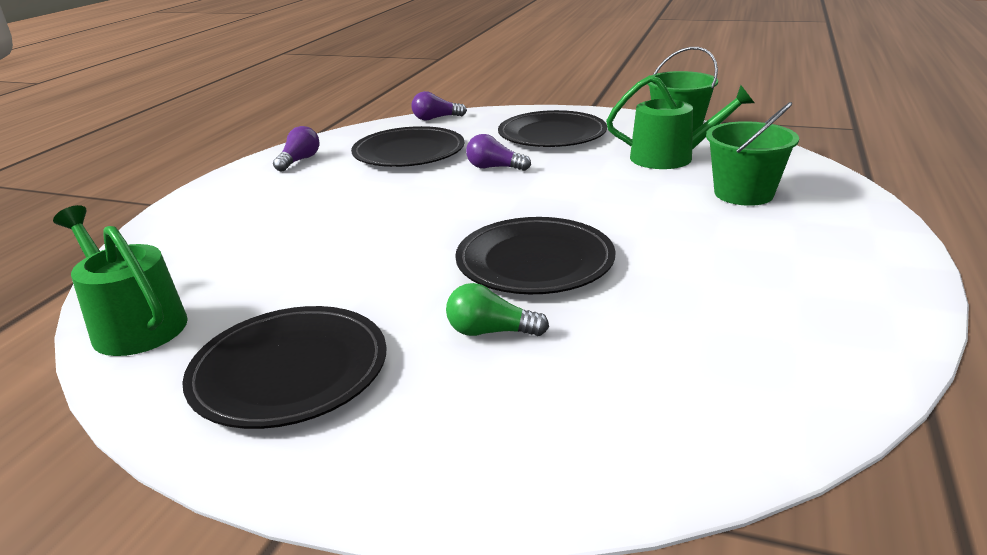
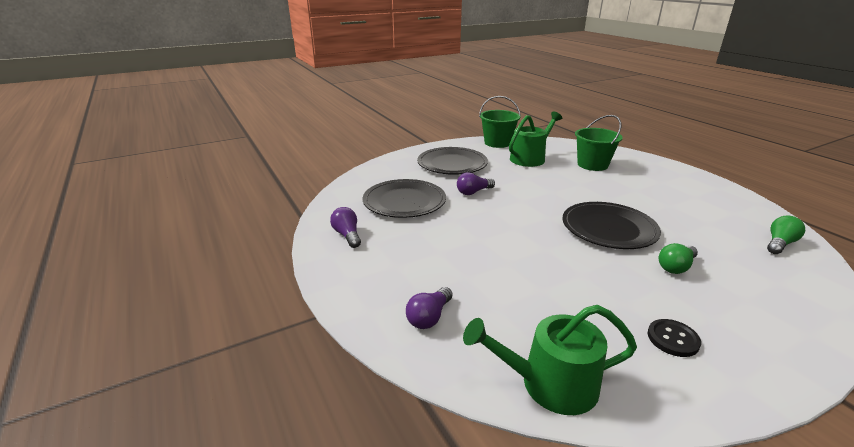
camera: 50 degrees left, 0 degrees up
(289, 370) = (673, 339): black plate -> black button
(436, 118) = (363, 176): purple light bulb -> purple light bulb (429, 317)
(740, 405) = (779, 244): none -> green light bulb

